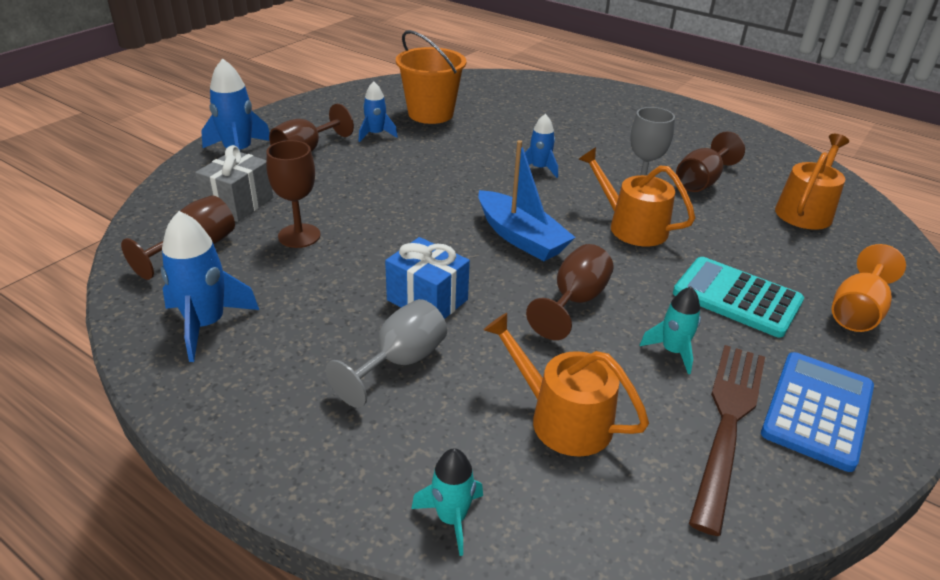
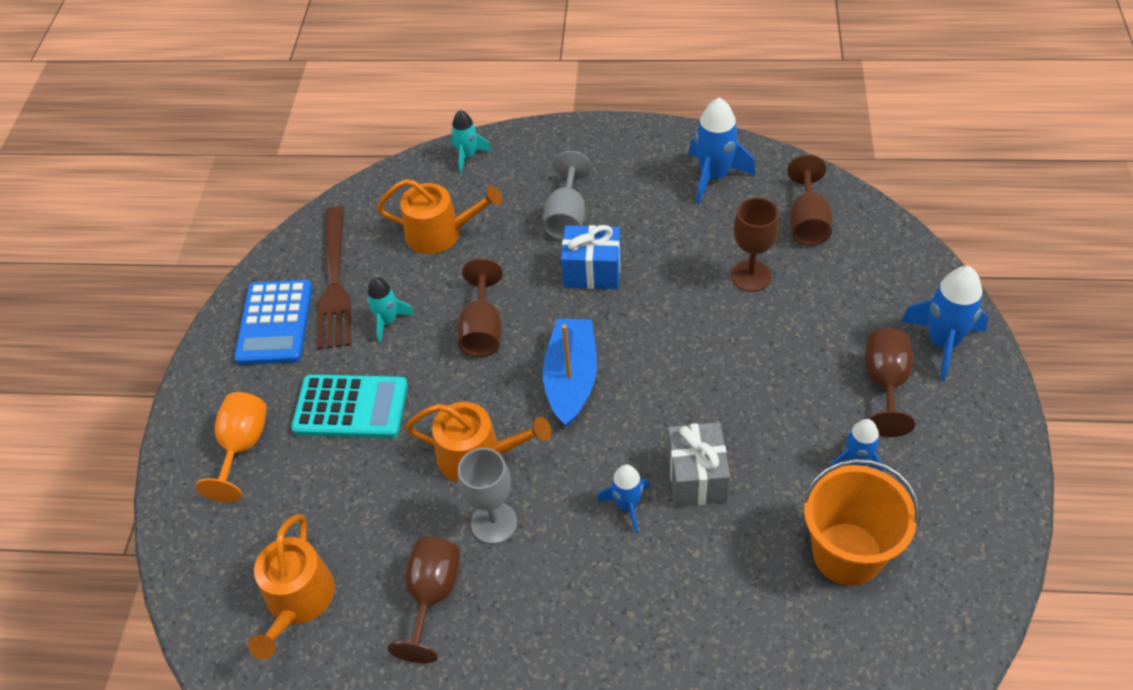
camera: 155 degrees right, 15 degrees up
(238, 204) = (843, 280): grey gift -> grey gift (697, 477)
(520, 237) = (571, 379): blue boat -> blue boat turned 75 degrees clockwise

